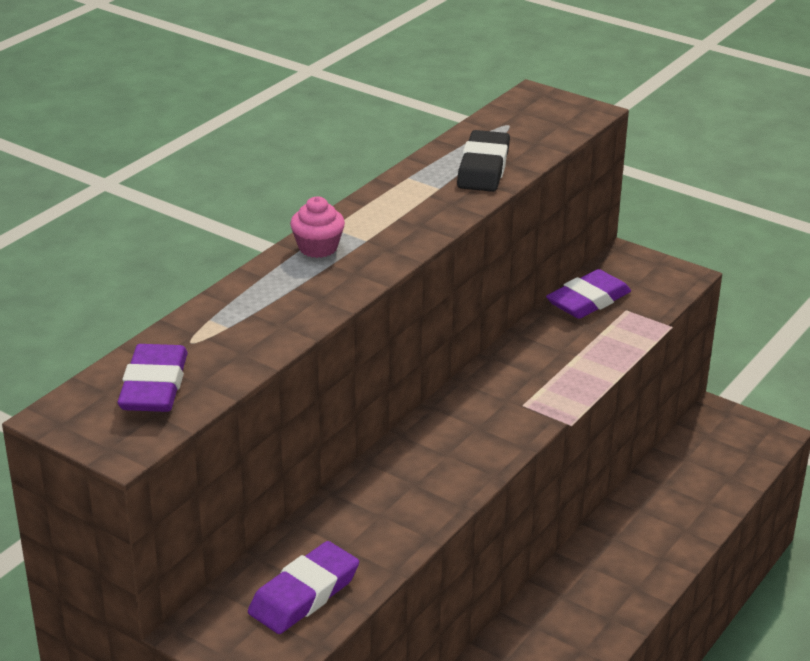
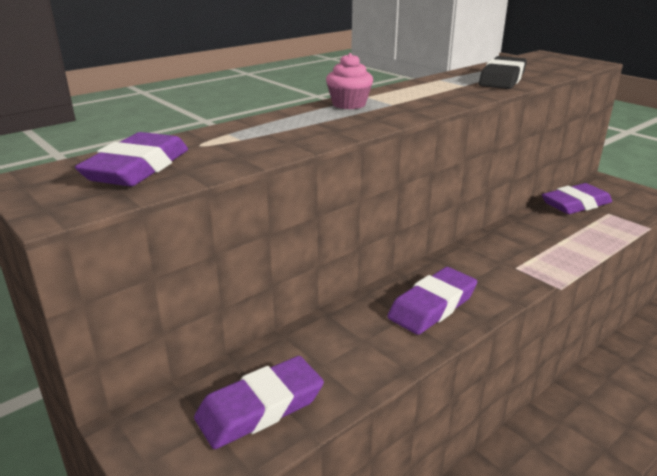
camera: 15 degrees right, 5 degrees down
(440, 466) = (432, 306): none -> purple eraser

